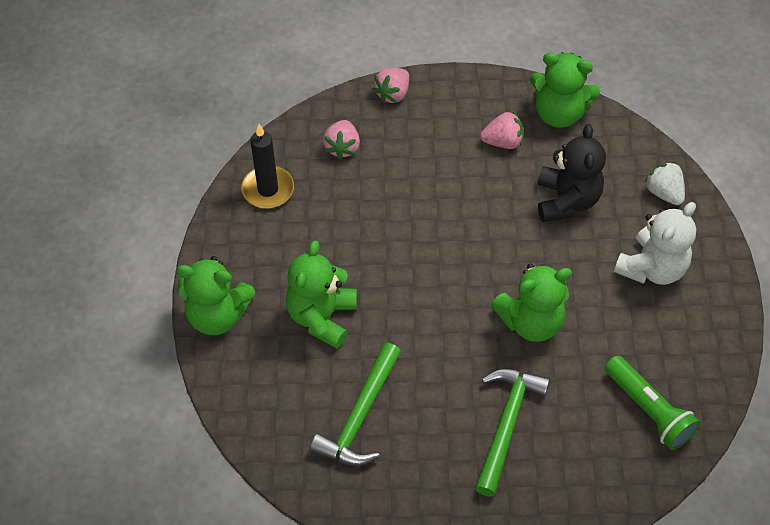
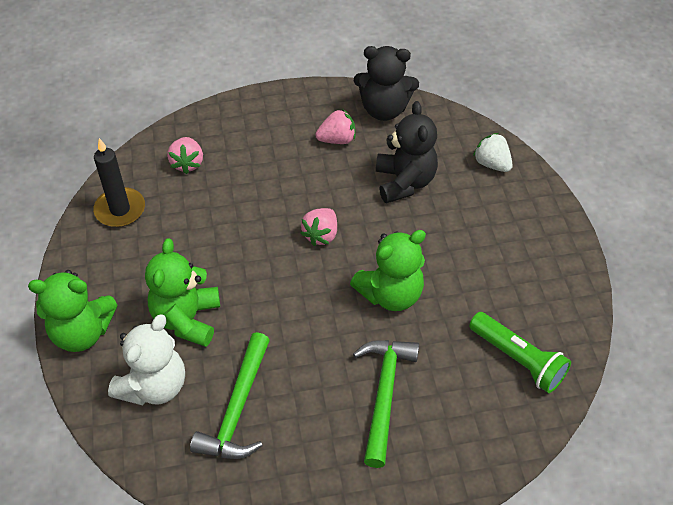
camera: 10 degrees left, 5 degrees down
(393, 94) = (229, 112): pink strawberry -> pink strawberry (321, 235)
(559, 113) = (384, 109): green teddy bear -> black teddy bear
(651, 268) = (494, 230): white teddy bear -> white teddy bear (154, 386)

